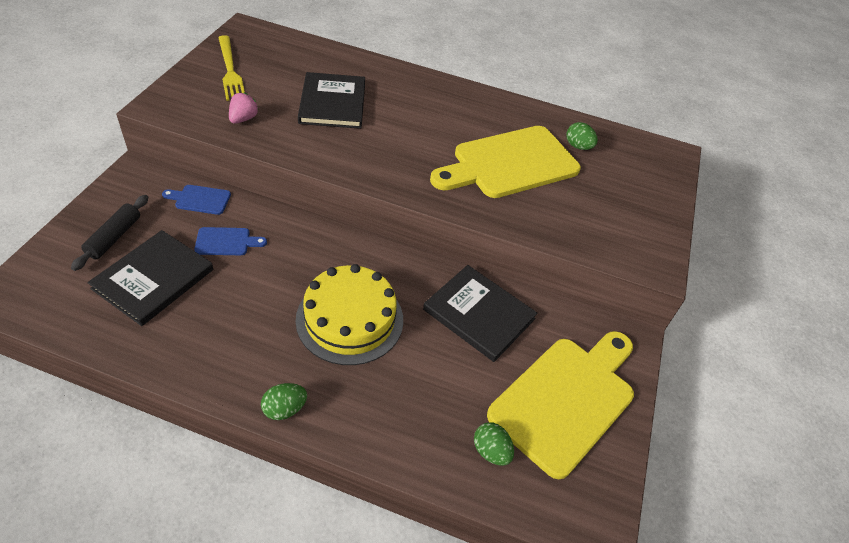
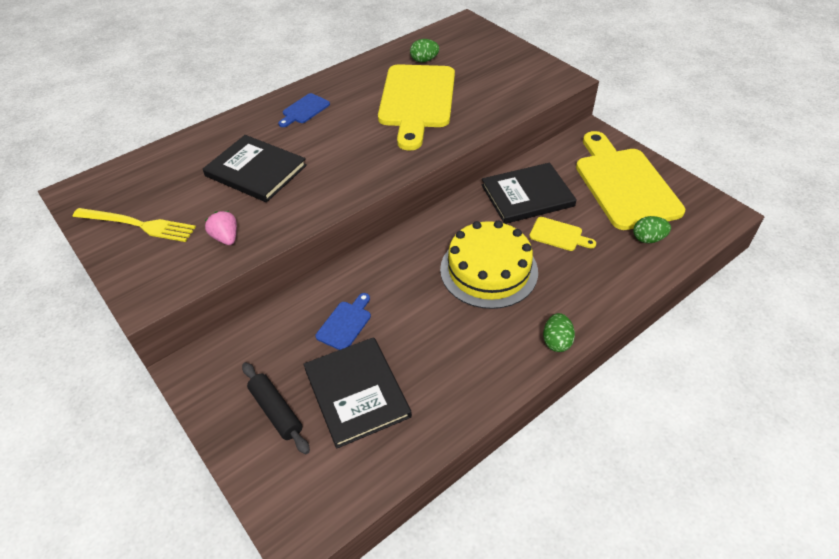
camera: 50 degrees left, 0 degrees up
(200, 199) = (273, 327): blue cutting board -> blue cutting board (304, 110)
(438, 361) = (558, 235): none -> yellow cutting board

